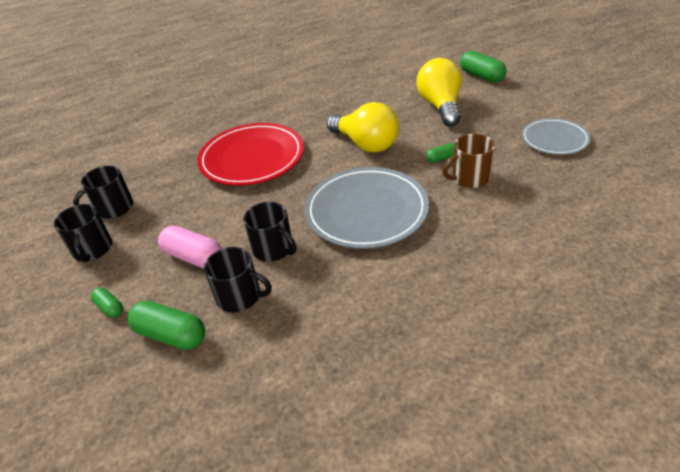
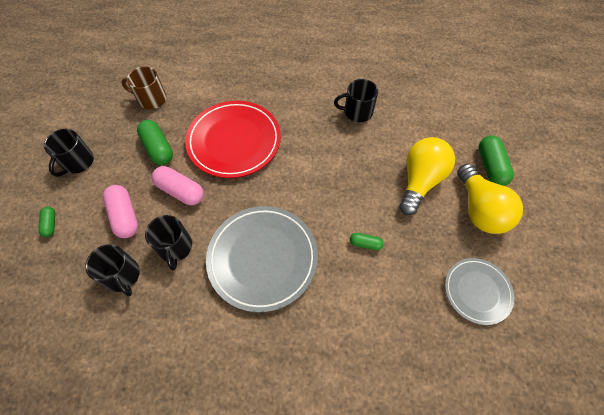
camera: 30 degrees right, 20 degrees up
(114, 208) = (116, 130): black mug -> black mug (357, 112)
(171, 335) = (63, 277): green capsule -> green capsule (158, 148)
(235, 212) = (180, 191): none -> pink capsule
(366, 144) = (323, 184): yellow light bulb -> yellow light bulb (479, 209)
(469, 178) = (366, 282): brown mug -> brown mug (151, 99)

